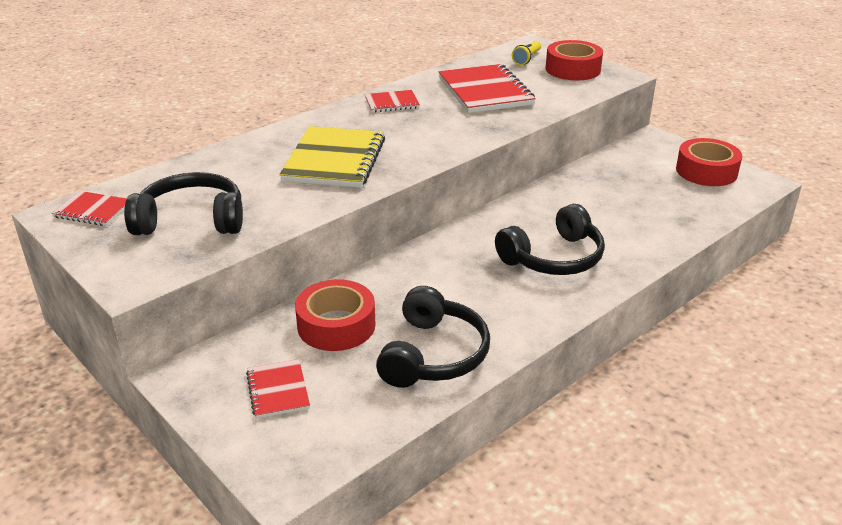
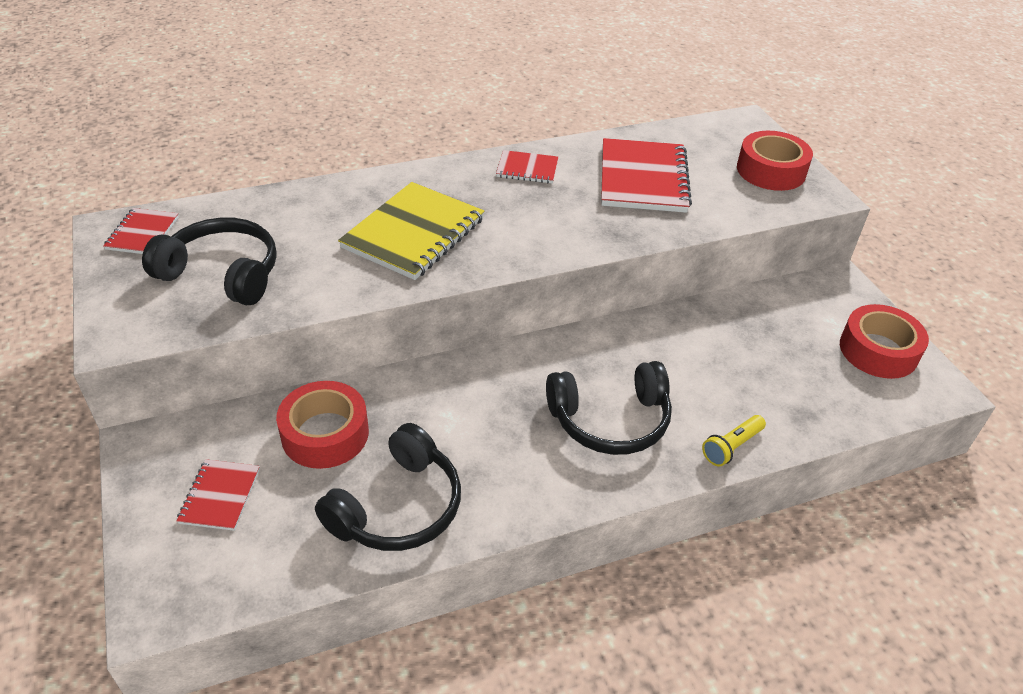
camera: 20 degrees right, 10 degrees up
(93, 210) = (142, 233): red notebook -> red notebook turned 60 degrees clockwise
(527, 59) = (725, 141): yellow flashlight -> yellow flashlight (731, 447)

